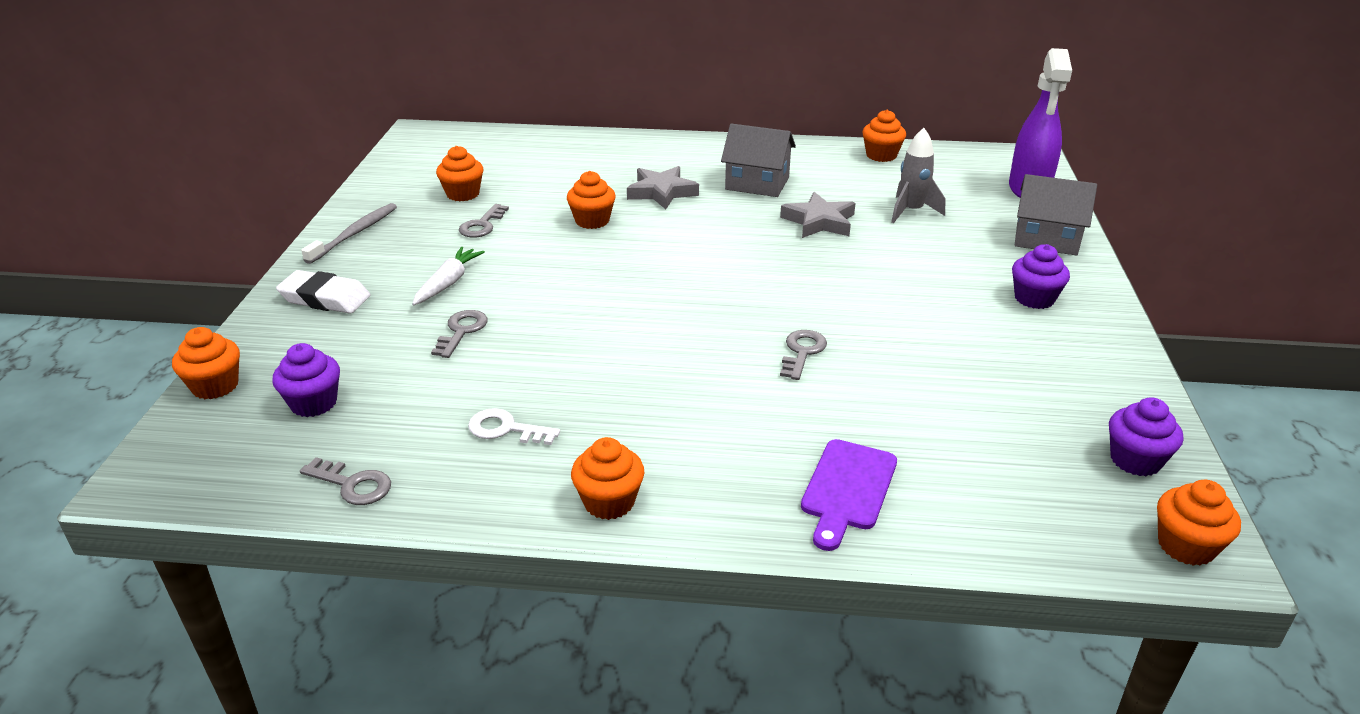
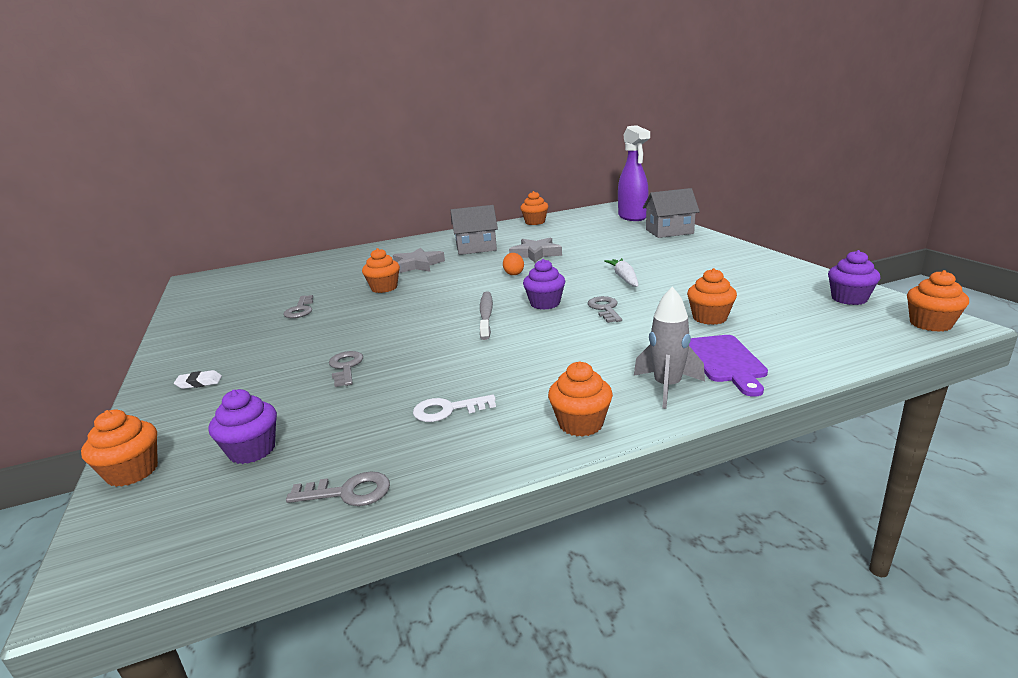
camera: 25 degrees left, 10 degrees down
(325, 298) = (199, 383): white eraser -> white eraser, size x0.52
(355, 233) = (192, 340): grey toothbrush -> grey toothbrush (486, 315)
(448, 283) = (305, 345): white carrot -> white carrot (624, 278)
(463, 194) = (267, 299): orange cupcake -> orange cupcake (709, 318)
(757, 249) = (513, 273): none -> orange egg
(911, 211) = (583, 238): grey rocket -> grey rocket (667, 387)
(1034, 298) = (698, 253): purple cupcake -> purple cupcake (545, 304)

